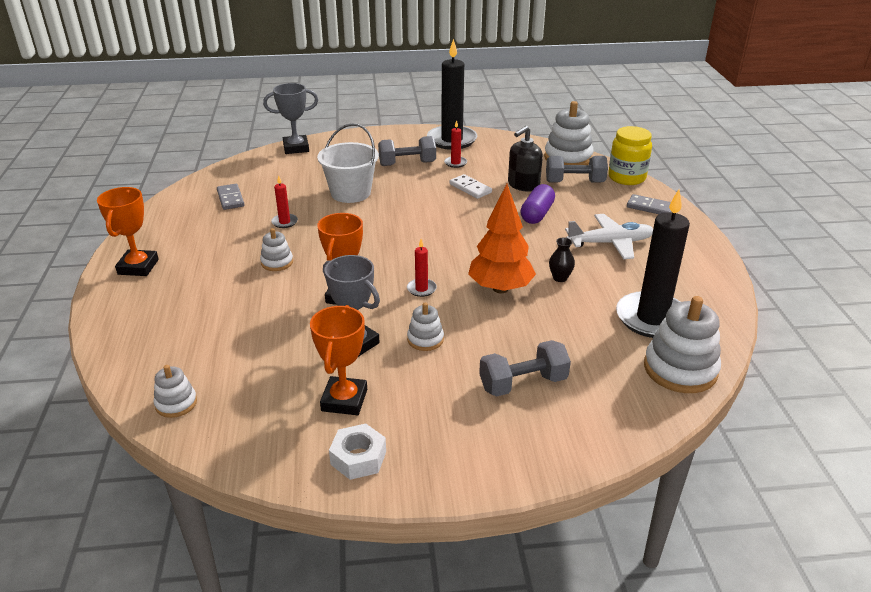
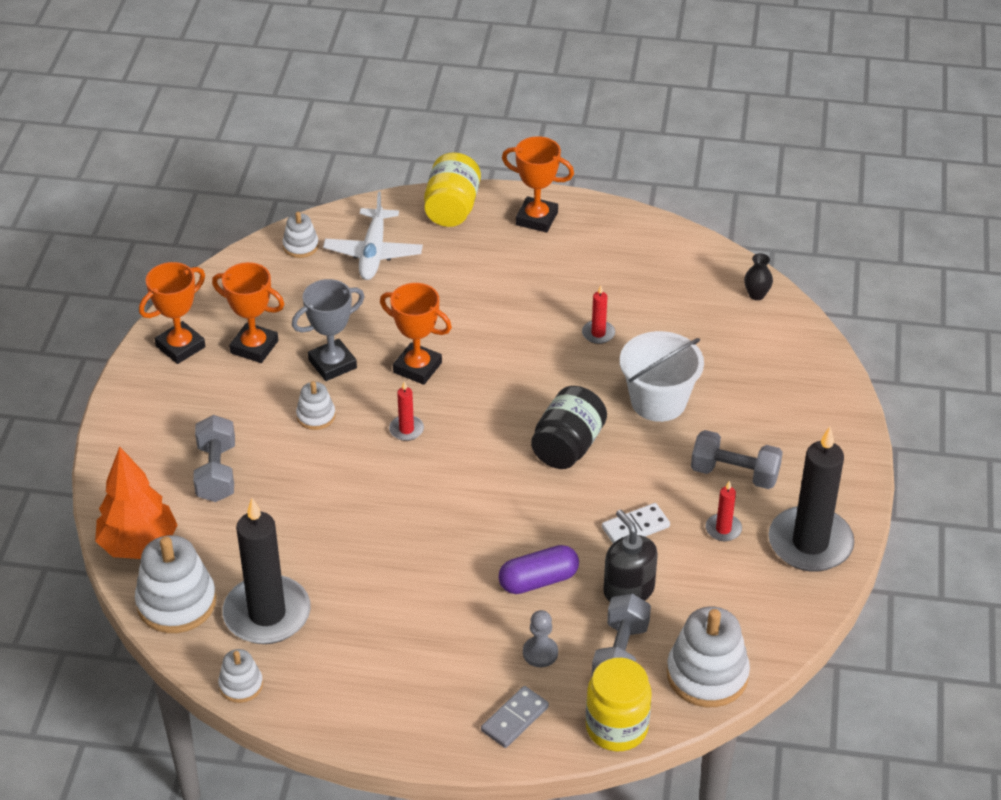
camera: 105 degrees right, 10 degrees up
(118, 314) = (452, 208): none -> yellow jar
(230, 198) = (675, 291): grey domino -> none
(277, 262) = (506, 321): white stacking toy -> white stacking toy (241, 685)
(296, 148) = (818, 361): grey trophy -> none
(358, 458) = (180, 347): white nut -> orange trophy
(407, 164) = (734, 474): grey dumbbell -> grey dumbbell turned 75 degrees counterclockwise
(408, 219) = (568, 446): none -> black jar
(500, 288) = (379, 496): orange tree -> orange tree (138, 545)
(537, 214) = (538, 580): purple capsule -> purple capsule turned 60 degrees counterclockwise
(560, 278) = (379, 557): black vase -> black vase (756, 295)
(594, 206) = (540, 653): none -> grey pawn
(610, 243) = (436, 635): white plane -> white plane (373, 253)

